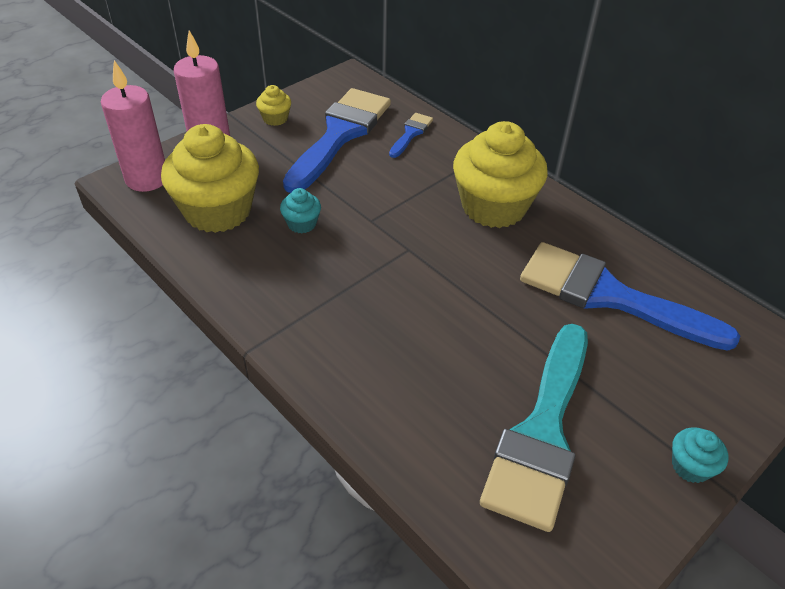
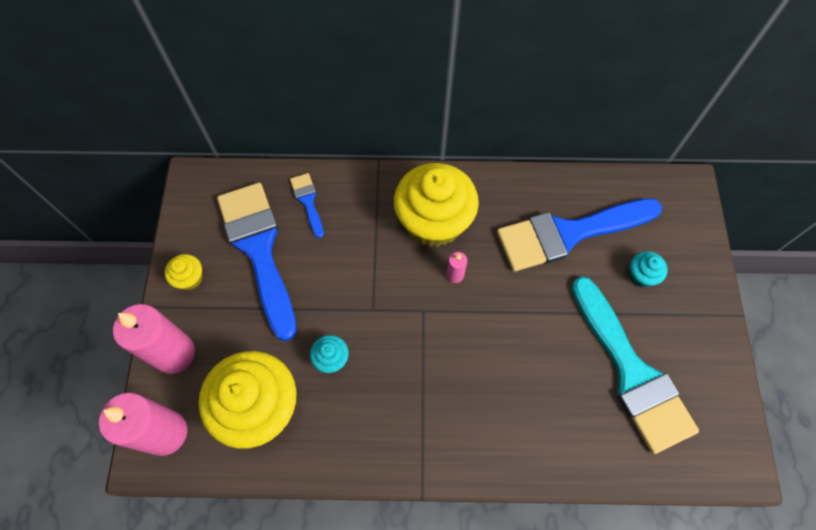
camera: 45 degrees left, 20 degrees up
(465, 248) = (455, 275): none -> pink candle
(690, 466) = (711, 317): turquoise cupcake -> turquoise cupcake (641, 275)

